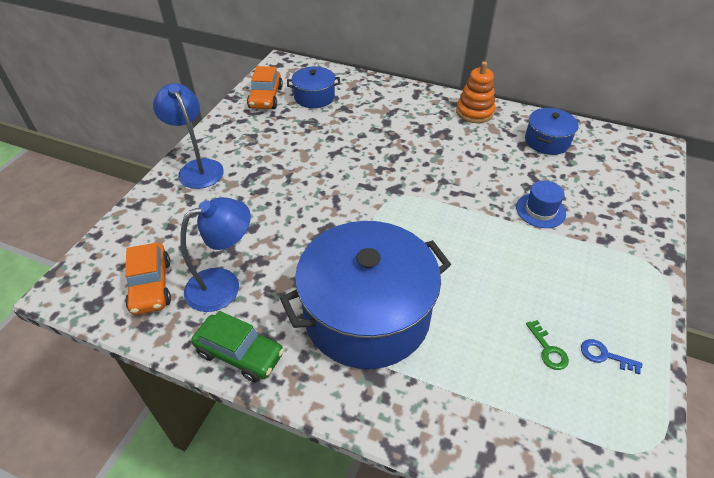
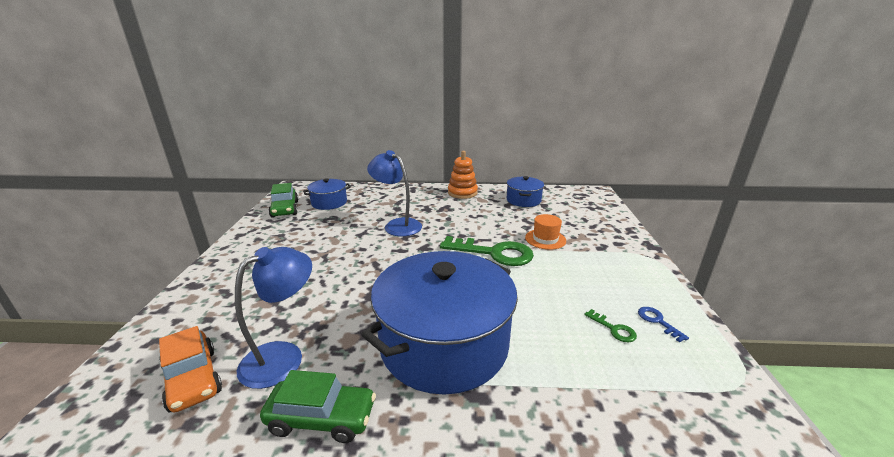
camera: 20 degrees left, 20 degrees down
(197, 168) = (229, 267): blue lamp -> blue lamp (397, 225)
(266, 97) = (285, 209): orange car -> green car
(468, 216) = (494, 253): none -> green key
(540, 210) = (545, 239): blue hat -> orange hat
(604, 355) = (657, 321): blue key -> blue key turned 60 degrees clockwise

